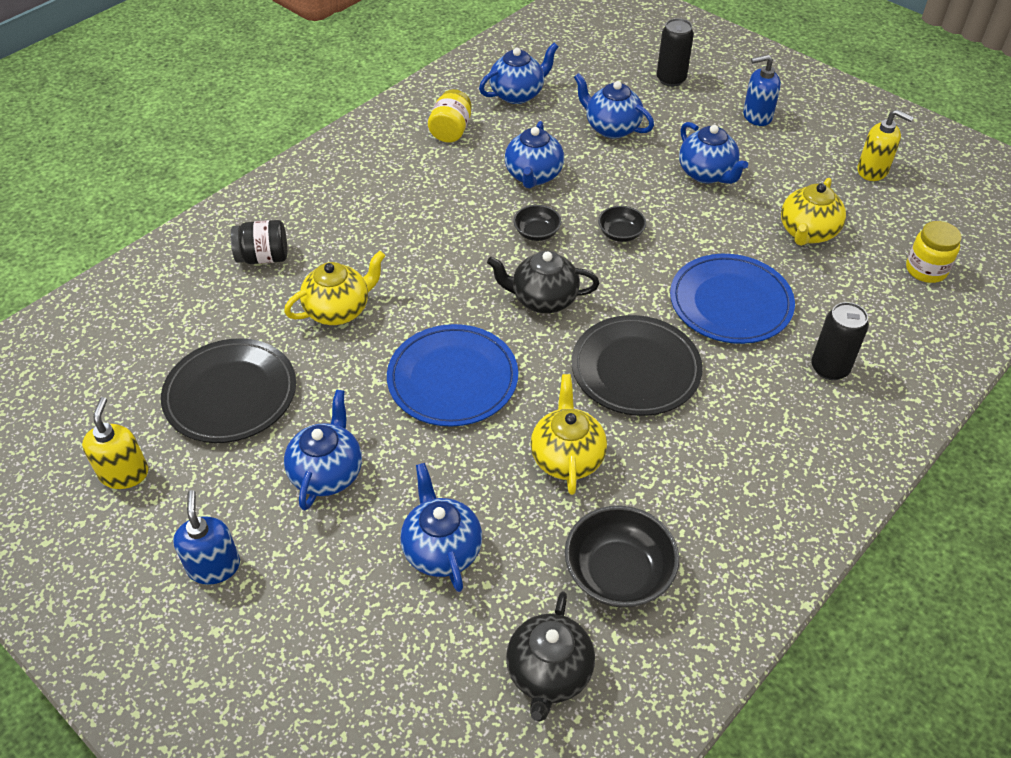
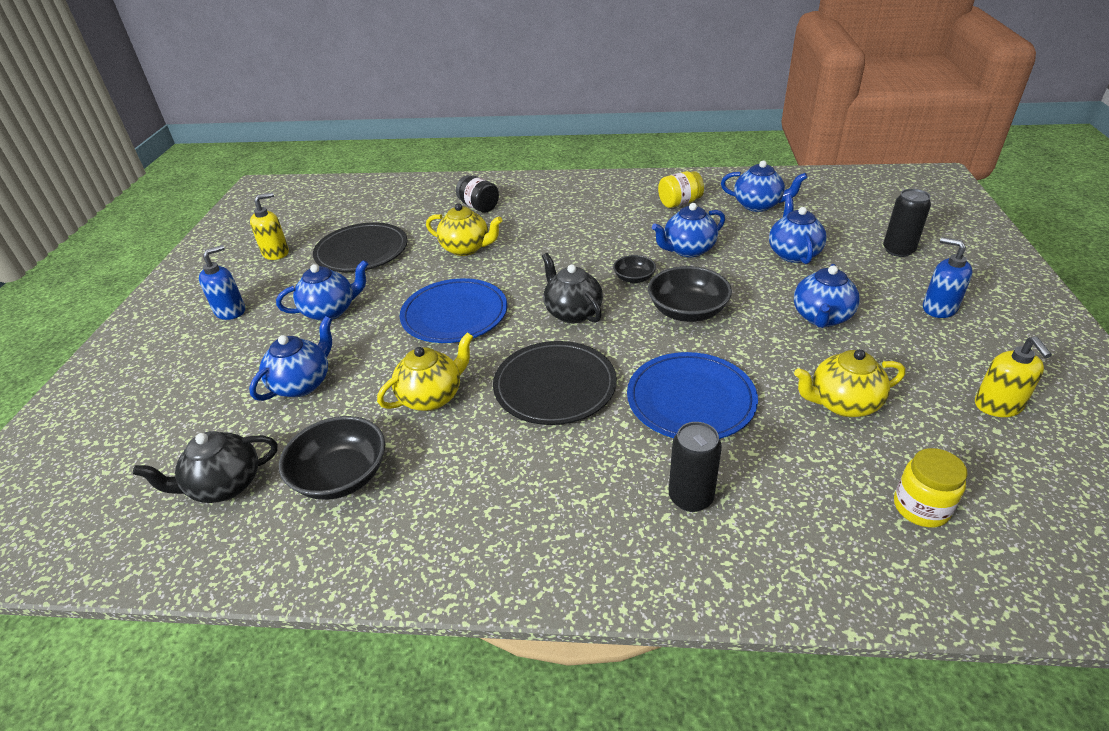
camera: 55 degrees right, 10 degrees down
(620, 233) = (687, 311): black bowl -> black bowl, size x1.79

